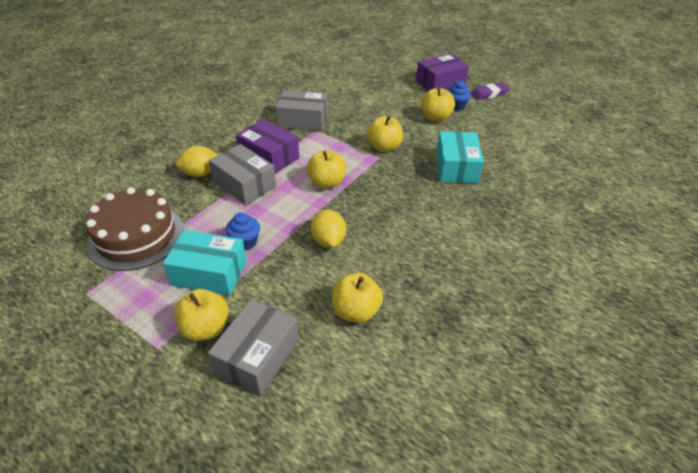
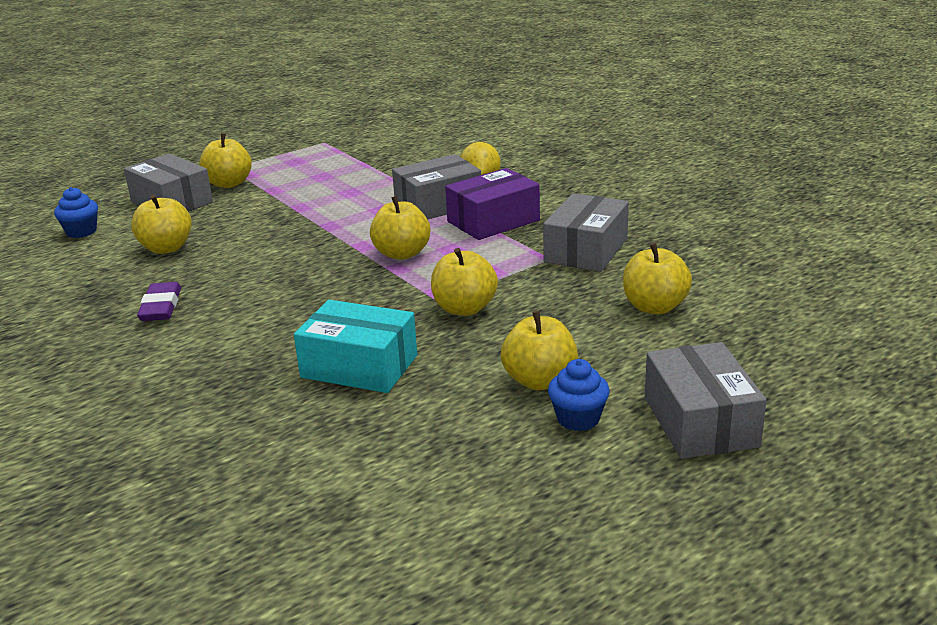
camera: 110 degrees right, 15 degrees down
(136, 236) = (386, 156): brown cake -> none
(209, 273) = (298, 185): turquoise box -> none
(245, 242) = (328, 202): blue cupcake -> blue cupcake (81, 231)
(328, 241) = (286, 244): yellow lemon -> none
(357, 97) = (654, 307): none -> yellow apple
(440, 83) = (700, 422): purple box -> grey box
(489, 94) = (623, 488): purple eraser -> purple eraser (161, 307)

